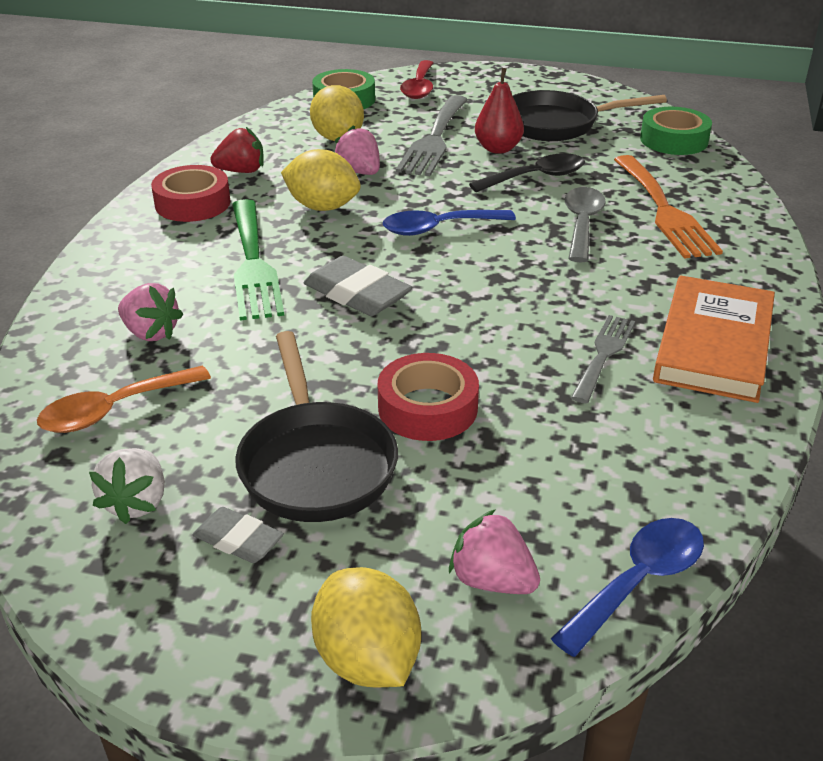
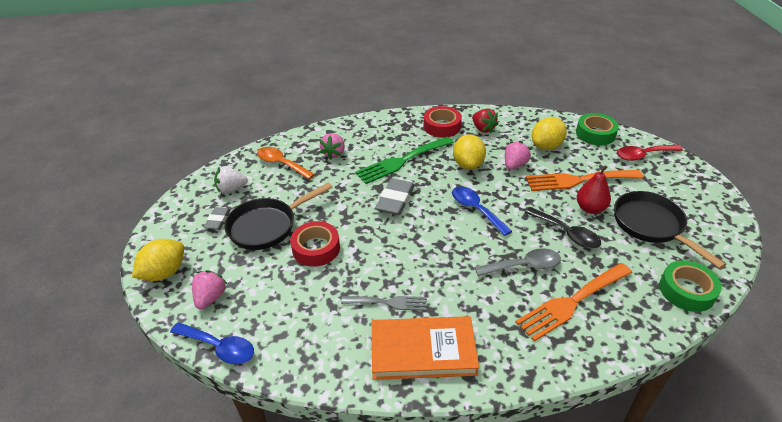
camera: 70 degrees right, 5 degrees up
(434, 139) = (578, 180): grey fork -> orange fork

